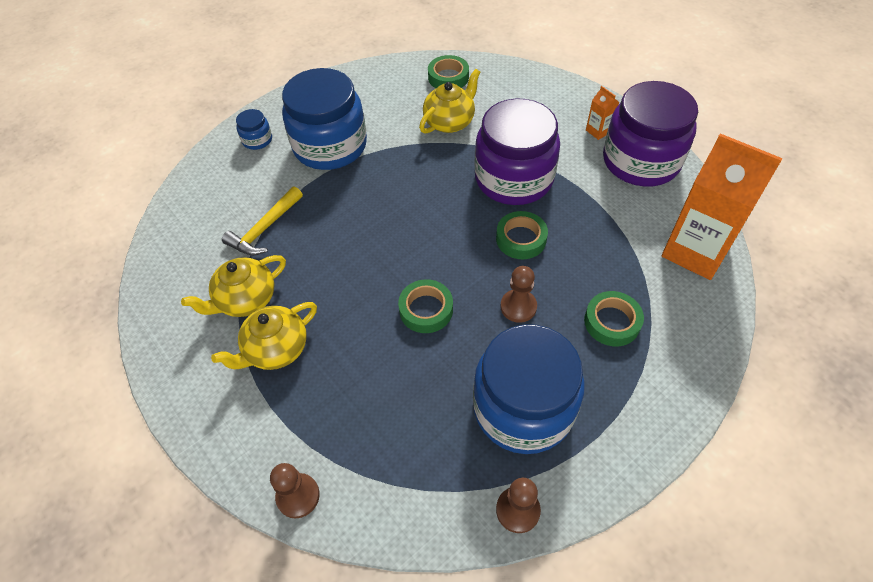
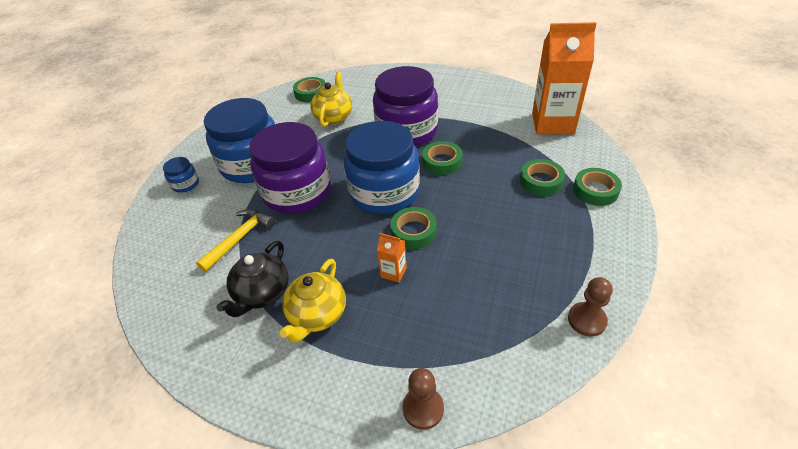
camera: 30 degrees left, 10 degrees down
(246, 300) = (262, 294): yellow teapot -> black teapot
(265, 229) = (239, 238): yellow hammer -> yellow hammer turned 150 degrees counterclockwise
(518, 307) = (475, 200): brown pawn -> none
(523, 408) = (533, 257): blue jar -> blue jar (384, 192)
(598, 131) = (438, 86): orange carton -> orange carton (393, 272)
(641, 161) = (478, 91): purple jar -> purple jar (297, 192)
(666, 368) = (595, 190): none -> green tape

